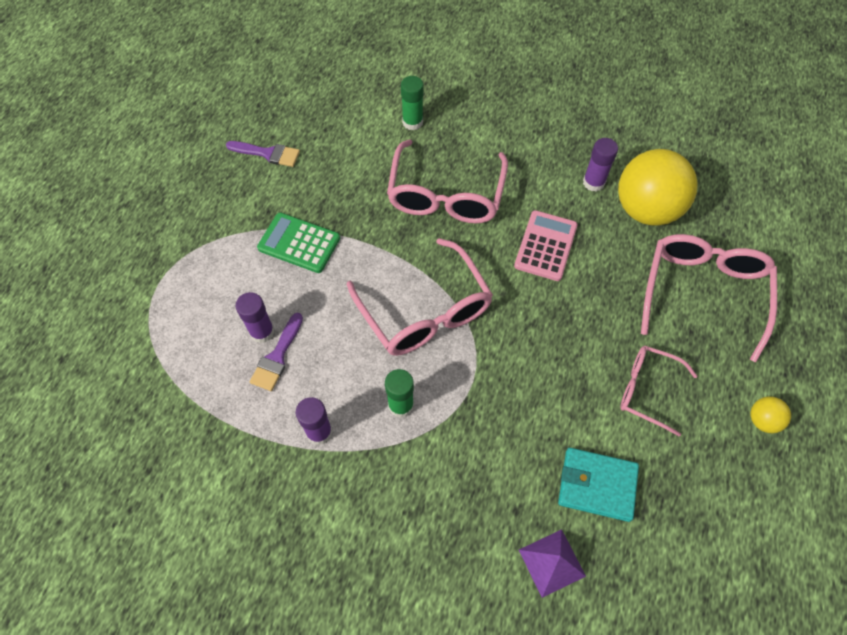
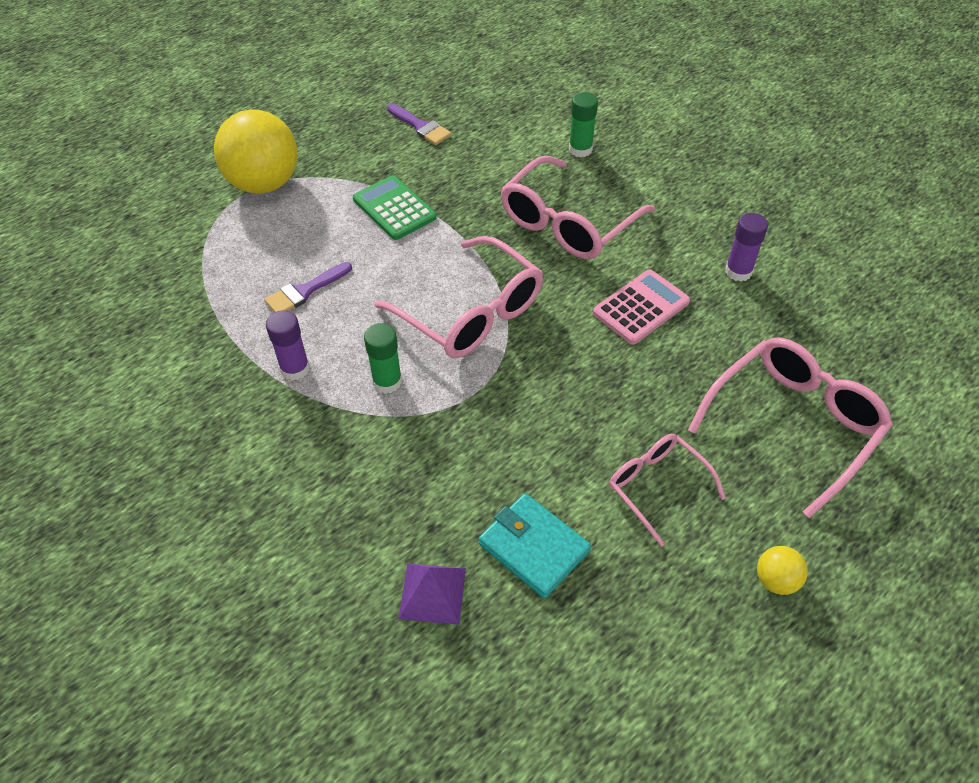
camera: 30 degrees right, 10 degrees down
(262, 332) = (306, 265): purple glue stick -> none
(425, 311) = (471, 313): pink glasses -> pink glasses turned 45 degrees counterclockwise
(646, 209) = (782, 319): yellow ball -> yellow ball (264, 183)

